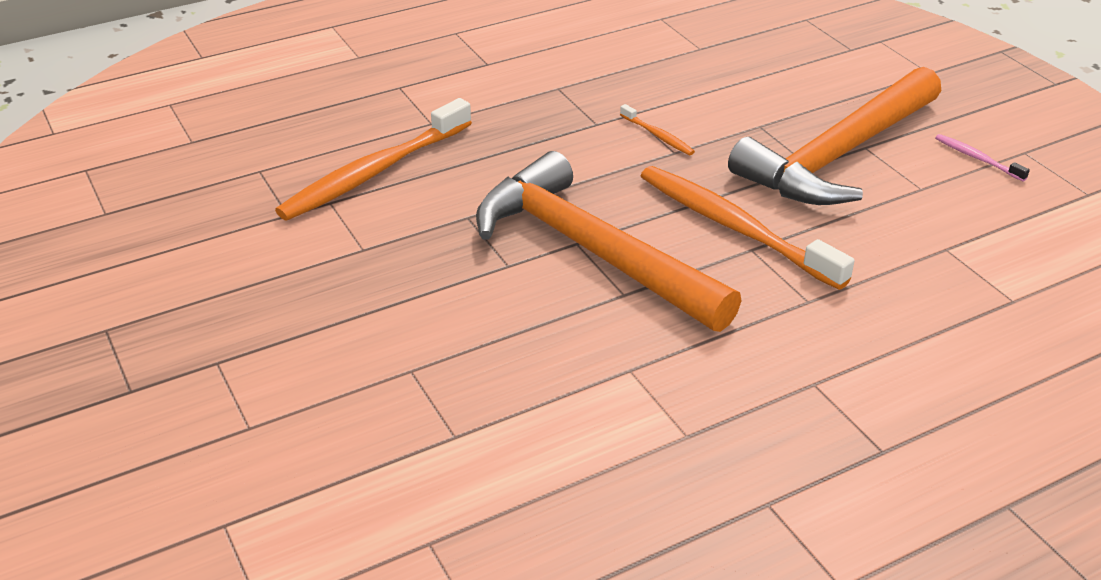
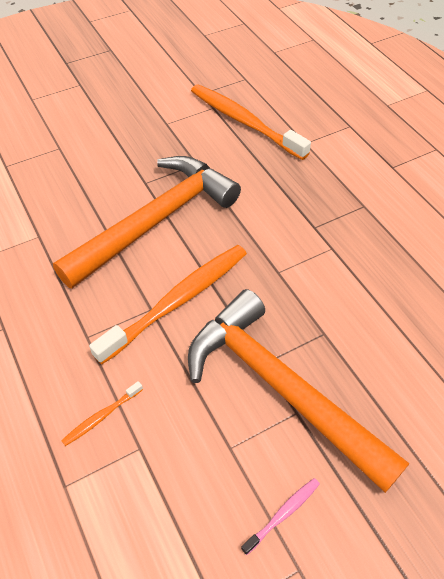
camera: 90 degrees right, 15 degrees up
(658, 136) = (300, 263): orange toothbrush -> orange toothbrush (101, 416)

